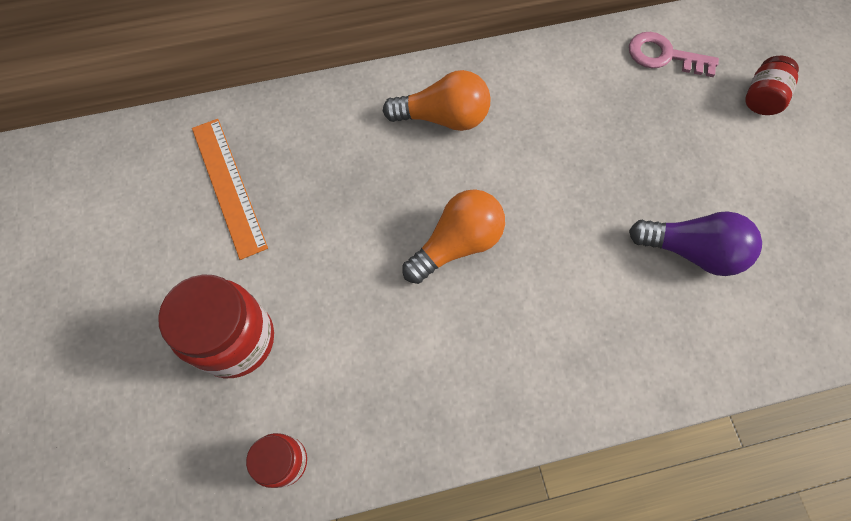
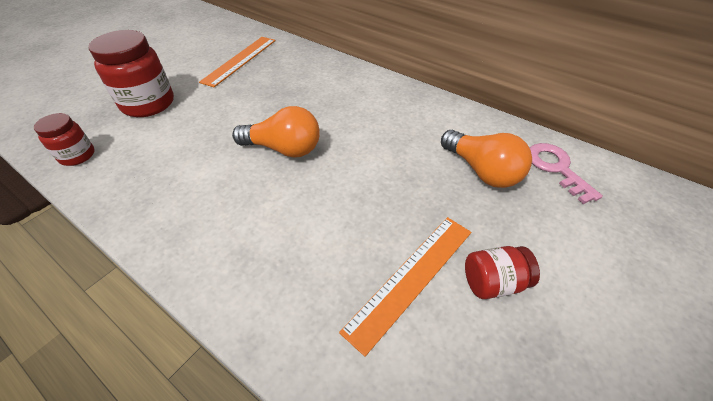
camera: 50 degrees right, 20 degrees down
(443, 117) = (366, 101): orange light bulb -> orange light bulb (482, 171)
(691, 251) = (411, 278): purple light bulb -> orange ruler
(761, 98) = (616, 247): red jar -> red jar (493, 282)

